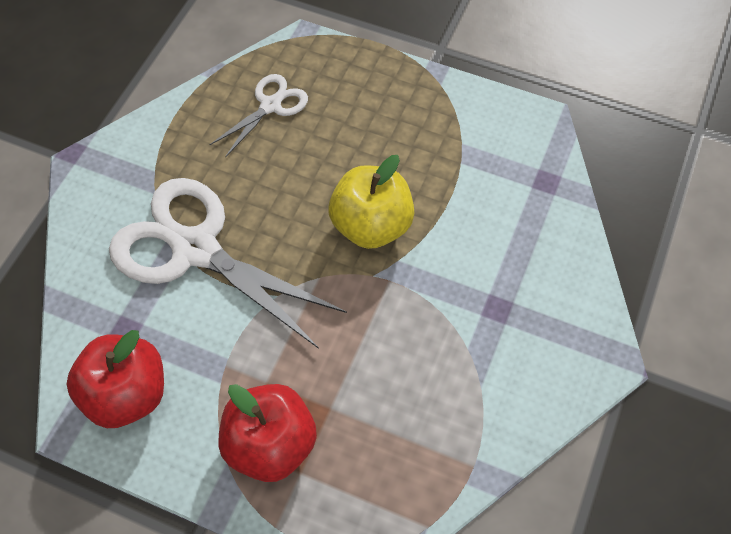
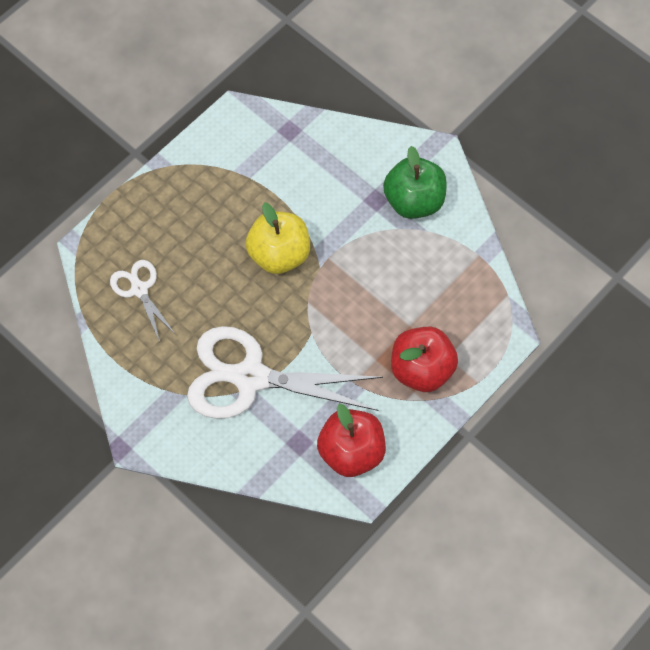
camera: 70 degrees left, 5 degrees up
(196, 249) = (251, 378): white scissors -> white scissors turned 45 degrees clockwise
(517, 355) = (414, 201): none -> green apple

